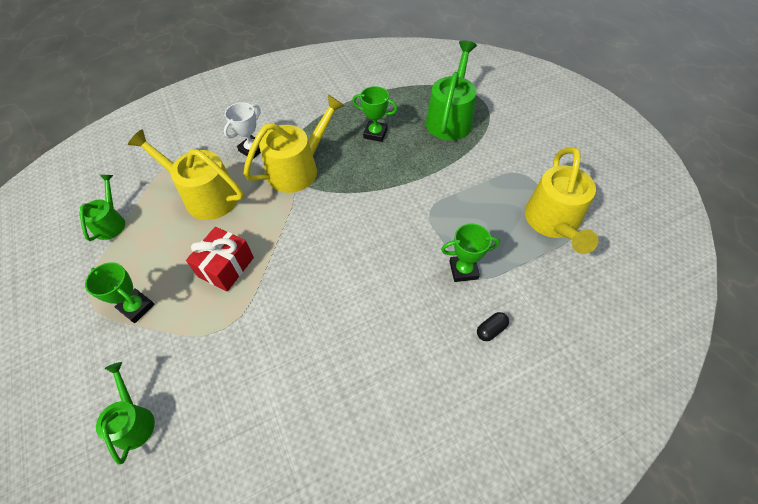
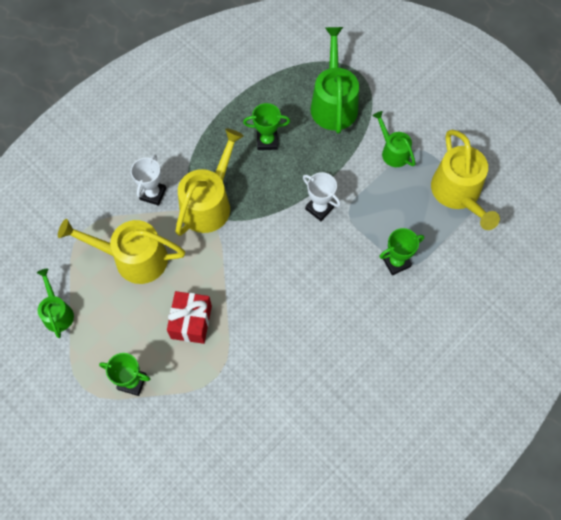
camera: 20 degrees left, 10 degrees up
(133, 421) = (185, 469): green watering can -> green watering can (393, 151)
(401, 199) = (319, 208): none -> white trophy
(491, 330) = (433, 308): black capsule -> none

